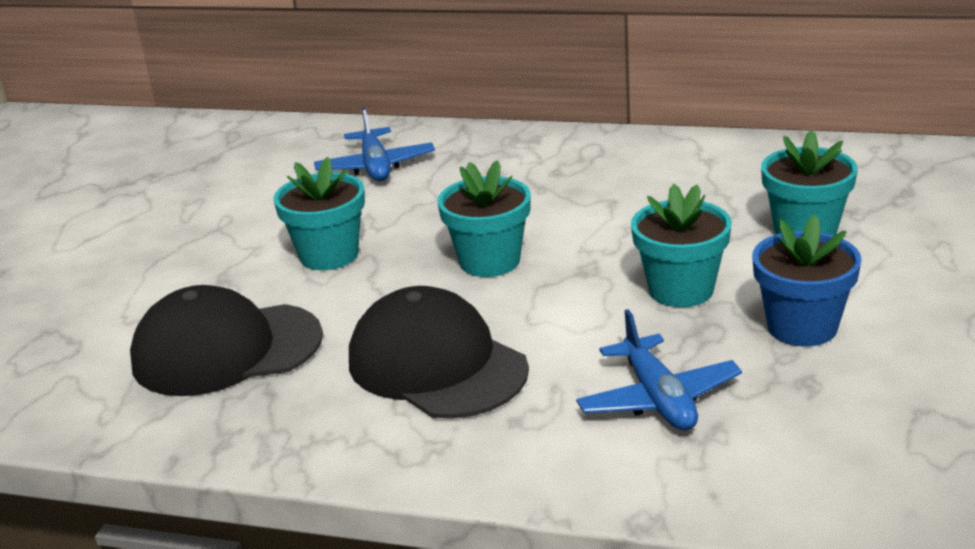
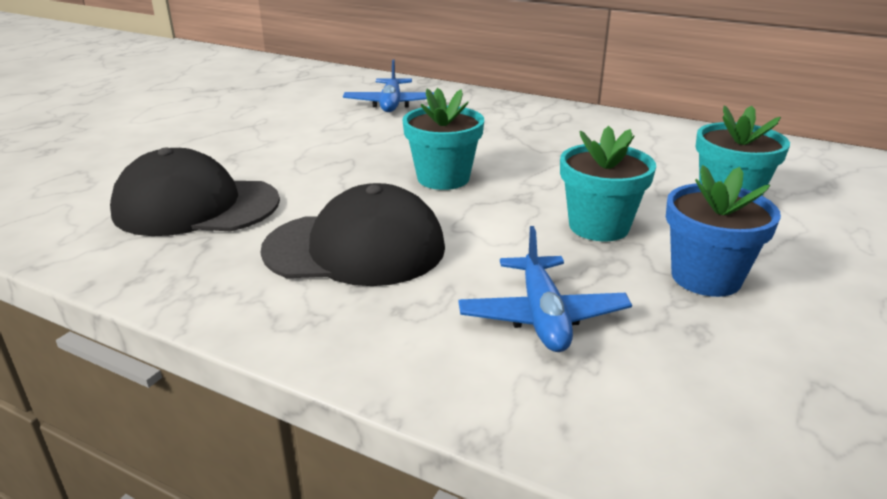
camera: 10 degrees right, 0 degrees up
(329, 255) = (320, 154): turquoise flower pot -> none
(436, 364) = (355, 248): black cap -> black cap turned 120 degrees clockwise

